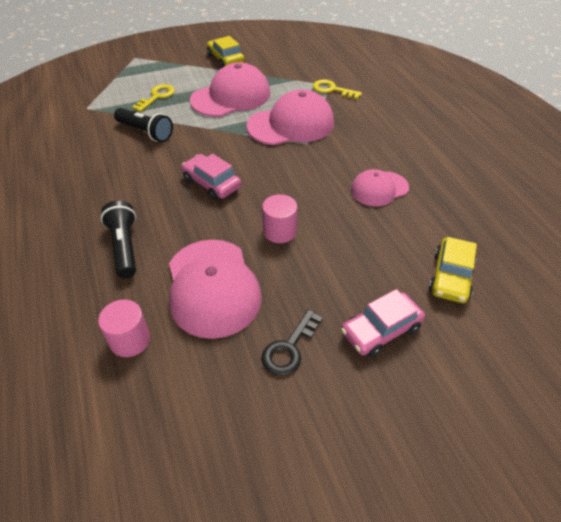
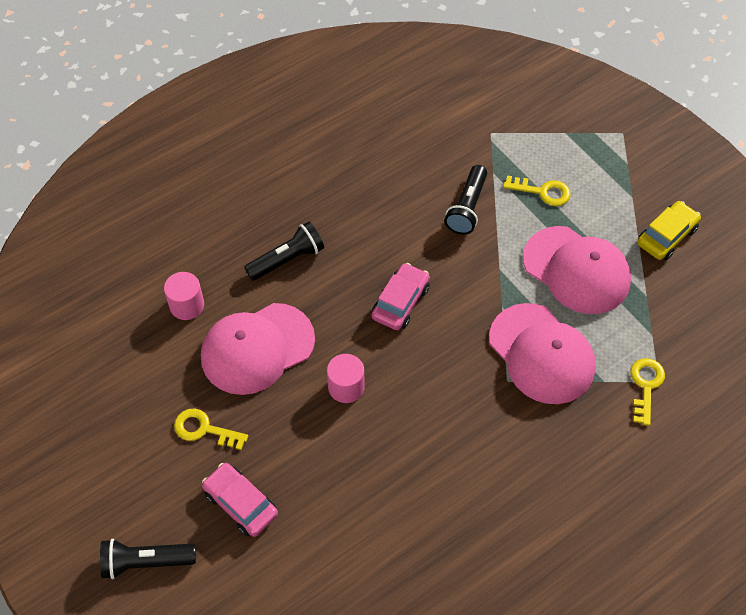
camera: 75 degrees right, 10 degrees up
(289, 348) = (204, 429): black key -> yellow key
(379, 189) = (447, 476): pink cap -> none
(438, 433) = (145, 562): none -> black flashlight
(450, 277) = (325, 565): yellow car -> none

